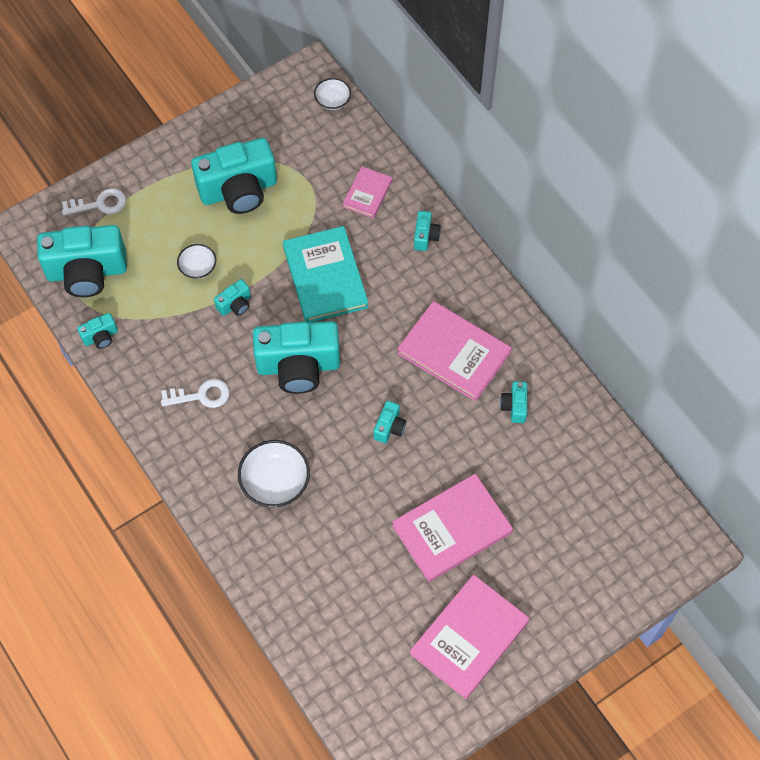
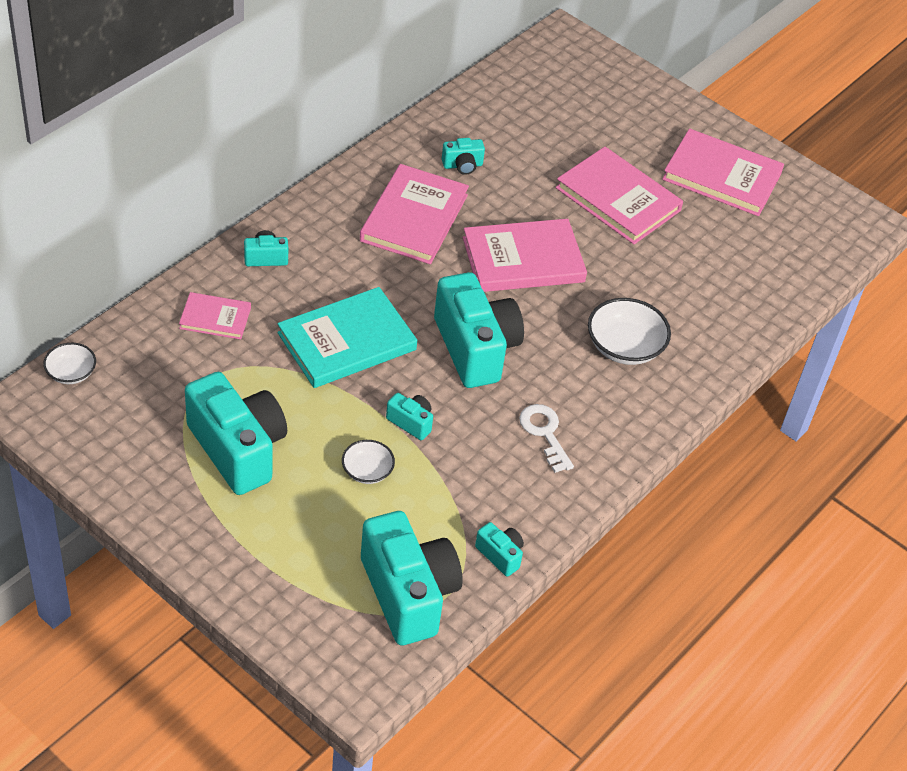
camera: 110 degrees left, 15 degrees down
(100, 204) = (295, 604): white key -> none
(389, 427) = (523, 260): turquoise camera -> pink book

